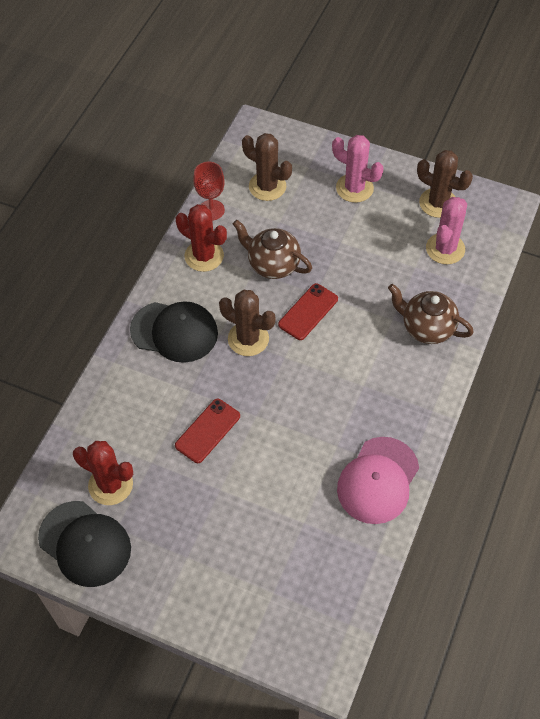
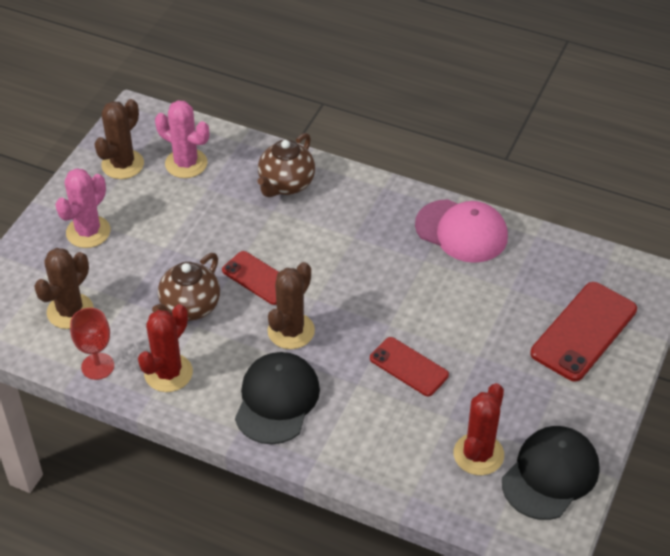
camera: 90 degrees left, 10 degrees down
(250, 588) = (583, 331): none -> red phone

